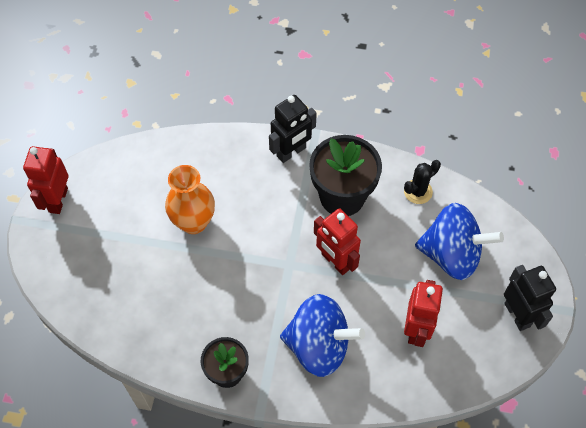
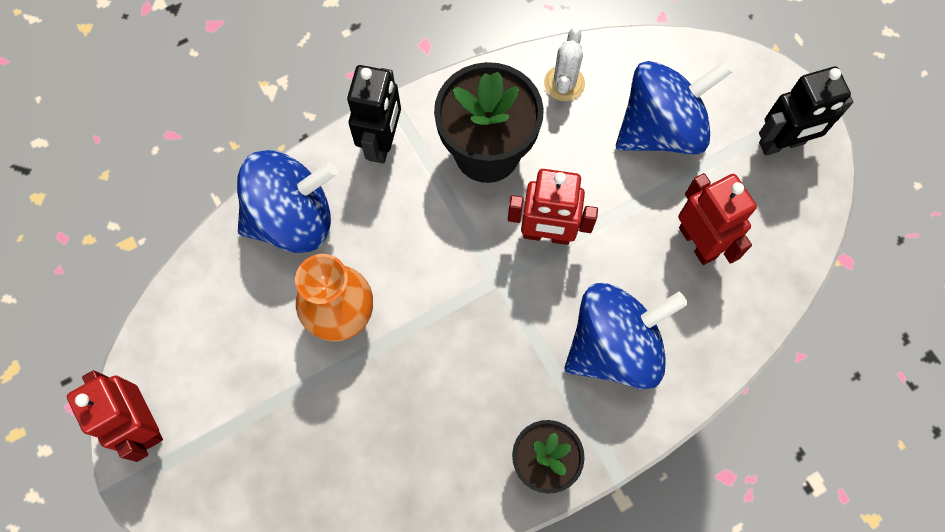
camera: 40 degrees left, 10 degrees up
(213, 157) = (293, 218): none -> blue spinning top
(418, 191) = (564, 83): black cactus -> white cactus
(517, 315) = (782, 143): black robot -> black robot turned 135 degrees clockwise

